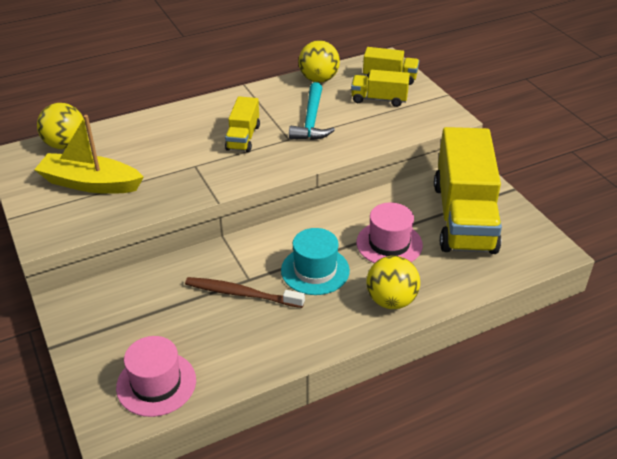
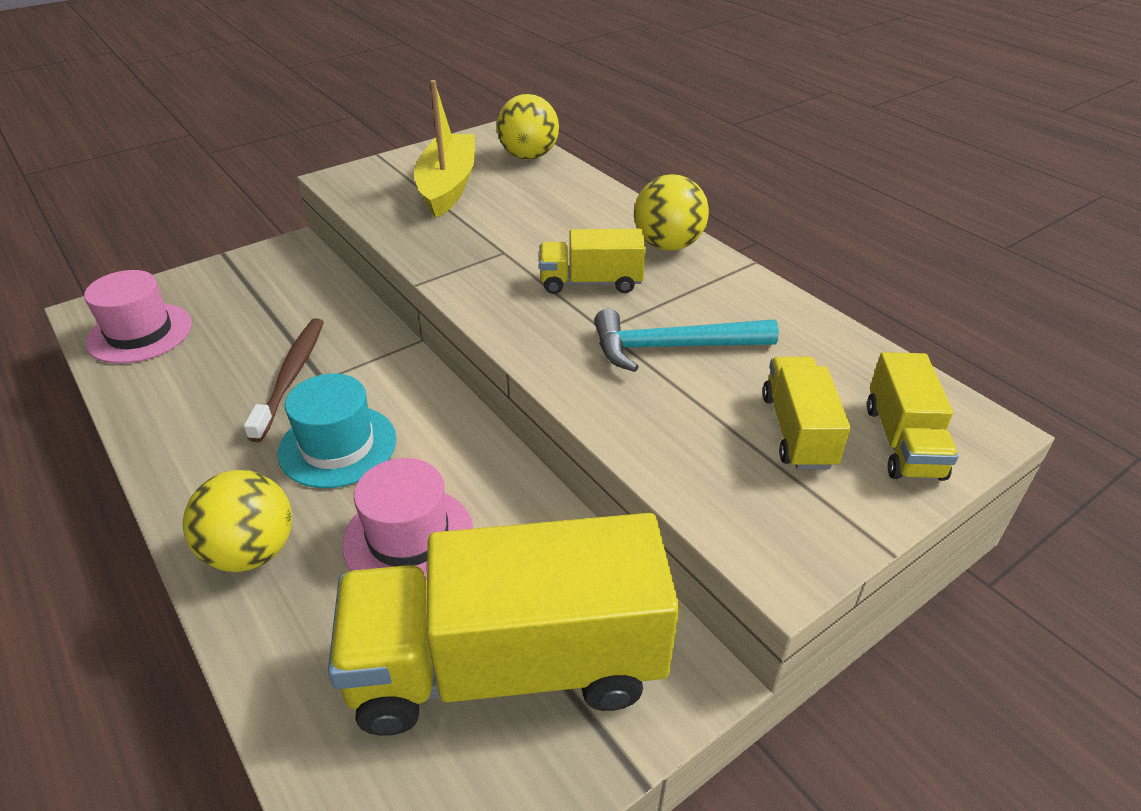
camera: 80 degrees right, 0 degrees up
(318, 79) = (825, 340): yellow ball -> yellow ball (668, 245)

